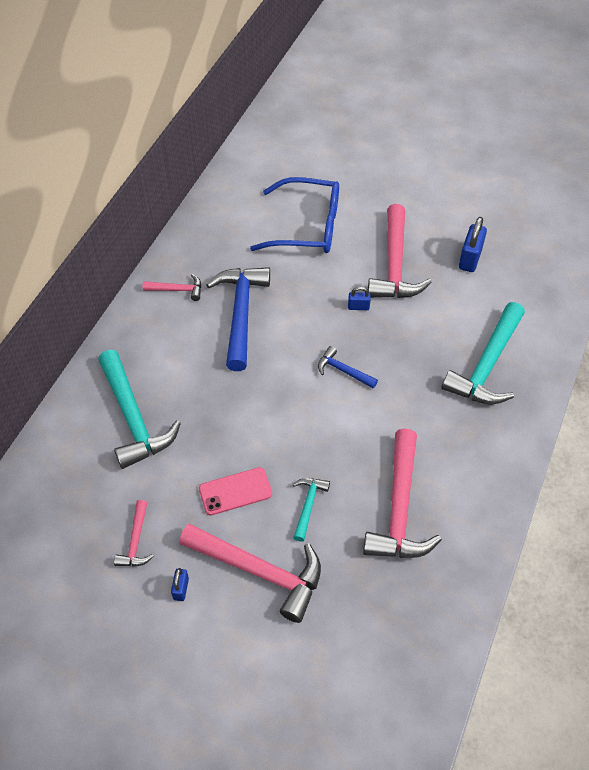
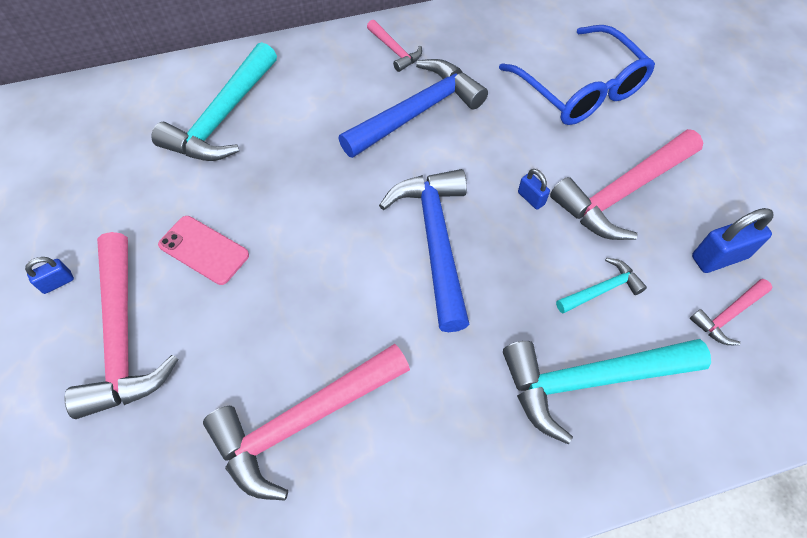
camera: 50 degrees right, 5 degrees up
(136, 541) = (88, 210): pink hammer -> pink hammer (728, 315)
(308, 505) = (236, 326): turquoise hammer -> turquoise hammer (601, 290)
(343, 371) = (435, 241): blue hammer -> blue hammer, size x2.03

